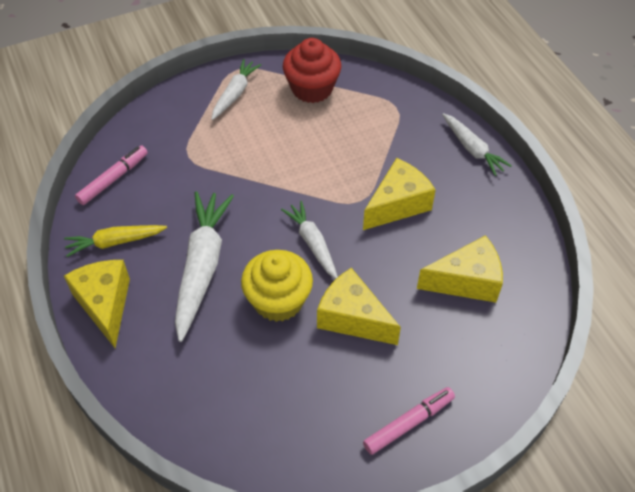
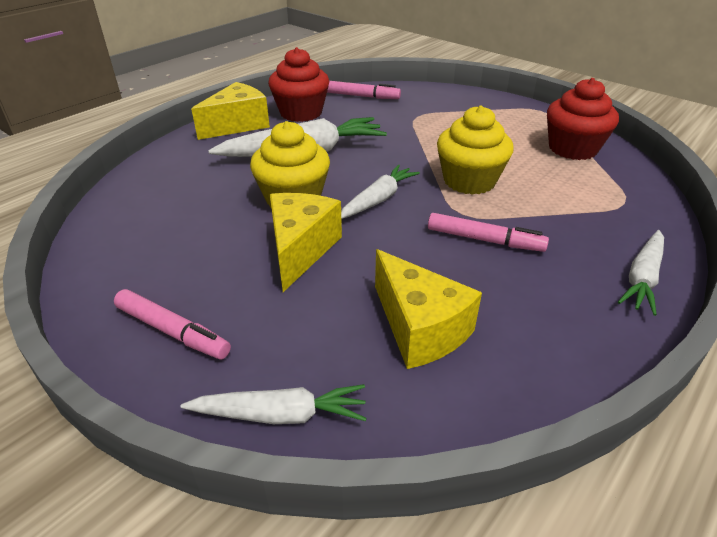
camera: 65 degrees right, 15 degrees down
(115, 242) = (301, 113): yellow carrot -> red cupcake
(235, 94) = (511, 116): white carrot -> white carrot (280, 414)
(319, 175) = (469, 181): none -> yellow cupcake
(397, 204) = (484, 240): yellow cheese -> pink marker

